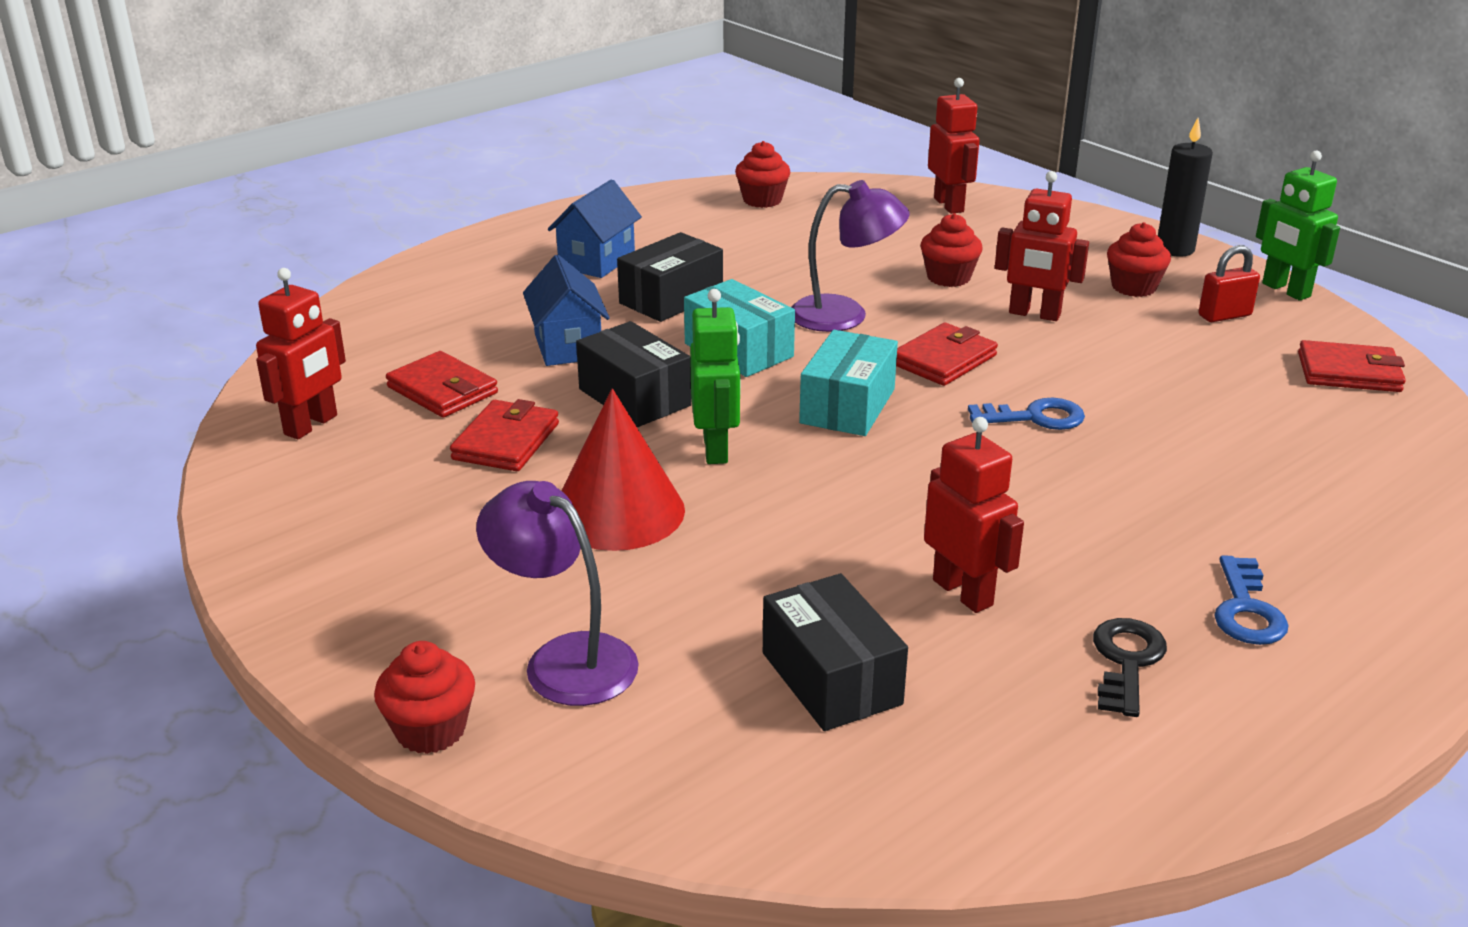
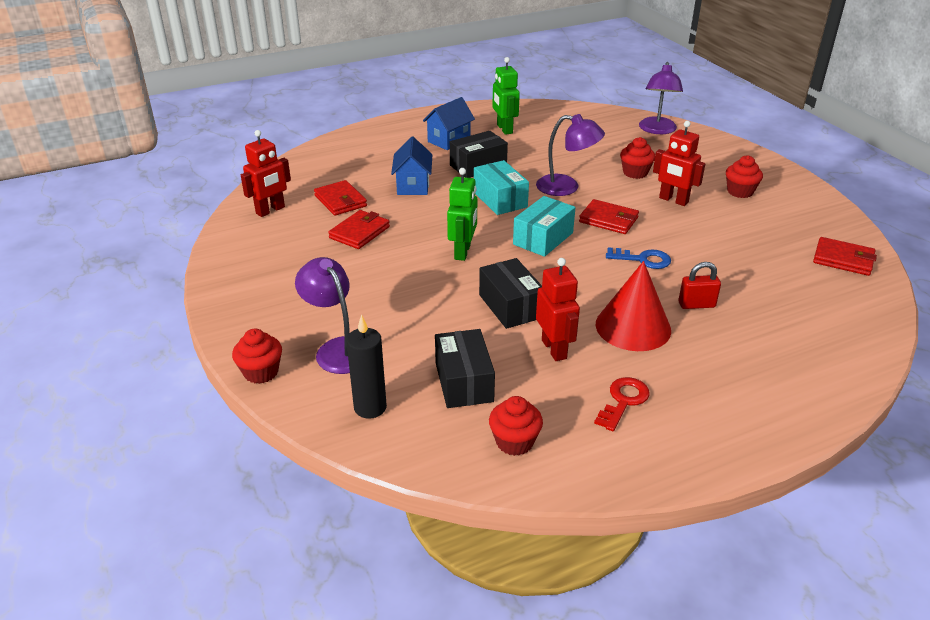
camera: 15 degrees right, 5 degrees up
(618, 511) = (398, 277): red cone -> red cone (633, 327)
(635, 397) = (434, 218): black box -> black box (511, 306)
(762, 200) = (553, 115): red cupcake -> red cupcake (514, 442)
(943, 360) = (608, 220): red wallet -> red wallet turned 60 degrees clockwise
(949, 205) = (657, 130): red robot -> purple lamp
(1126, 661) = (623, 401): black key -> red key
(1175, 249) = (777, 172): black candle -> black candle (370, 407)
(1224, 315) = (785, 215): red padlock -> red padlock (696, 305)
(1246, 610) = (705, 385): blue key -> none
(1285, 290) = (831, 205): green robot -> green robot (504, 129)

